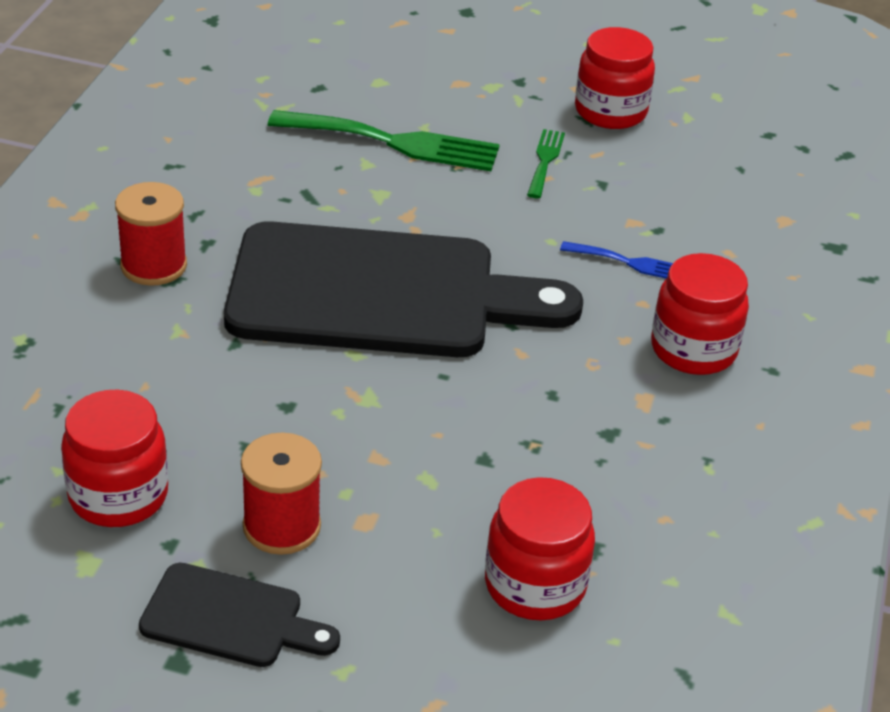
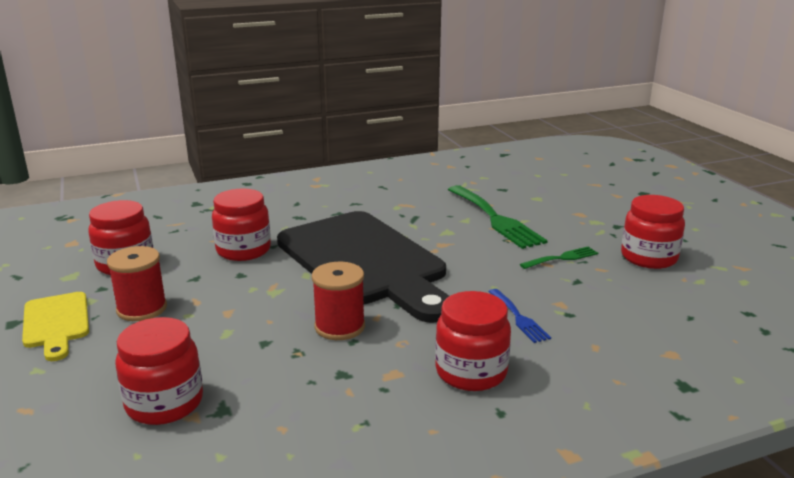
camera: 55 degrees right, 15 degrees down
(153, 265) = (303, 210): red spool -> red spool (339, 327)
(216, 373) = (243, 250): none -> red jar
(230, 618) = (56, 323): black cutting board -> yellow cutting board

